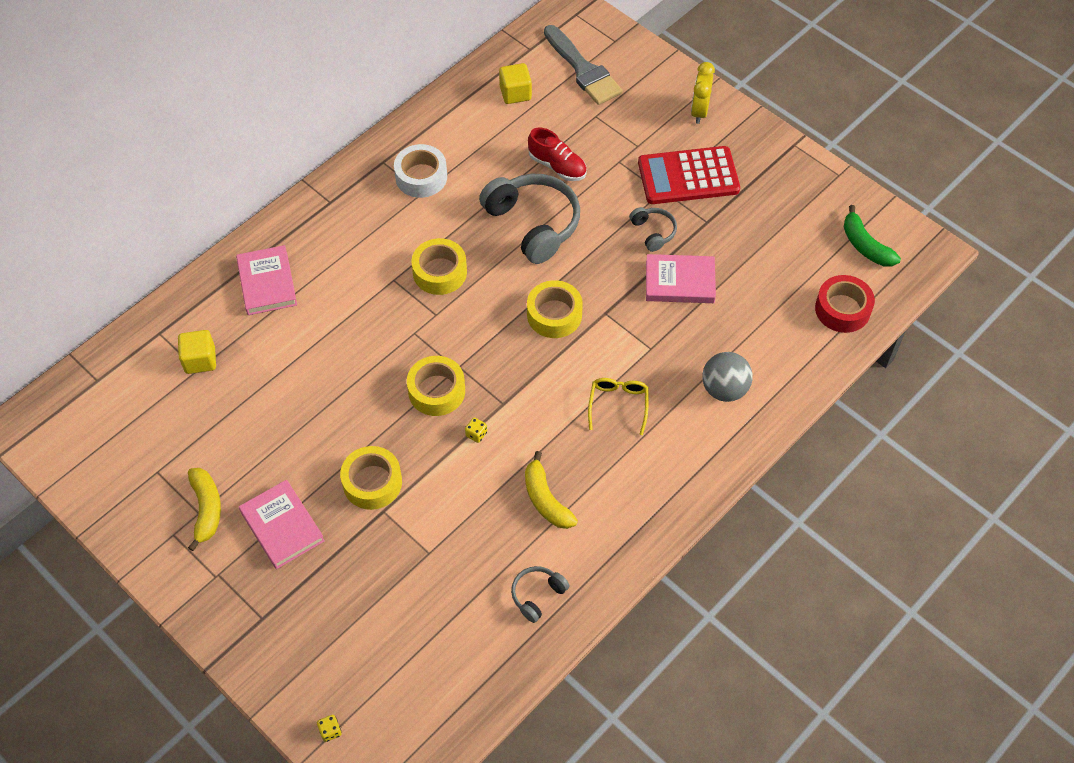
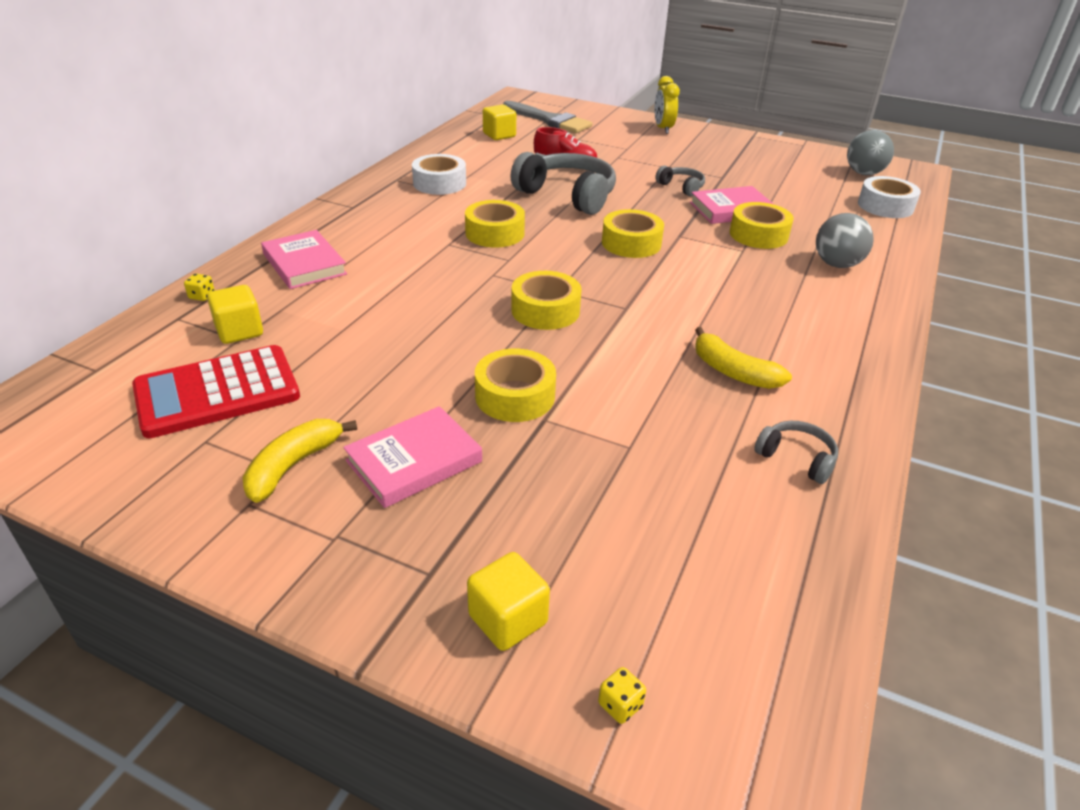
camera: 20 degrees left, 20 degrees down
(206, 509) = (293, 465): yellow banana -> yellow banana turned 120 degrees counterclockwise
(282, 526) = (414, 461): pink book -> pink book turned 75 degrees counterclockwise
(294, 662) = (508, 619): none -> yellow cube
(476, 434) = (613, 335): yellow dice -> yellow dice (202, 296)
(537, 595) = (796, 458): grey headphones -> grey headphones turned 105 degrees clockwise
(618, 404) = (746, 290): yellow glasses -> none
(680, 328) = (758, 235): none -> yellow tape
(688, 176) = (684, 158): red calculator -> red calculator (217, 392)
(842, 309) = (885, 206): red tape -> white tape
(865, 245) = (863, 173): green banana -> grey ball

